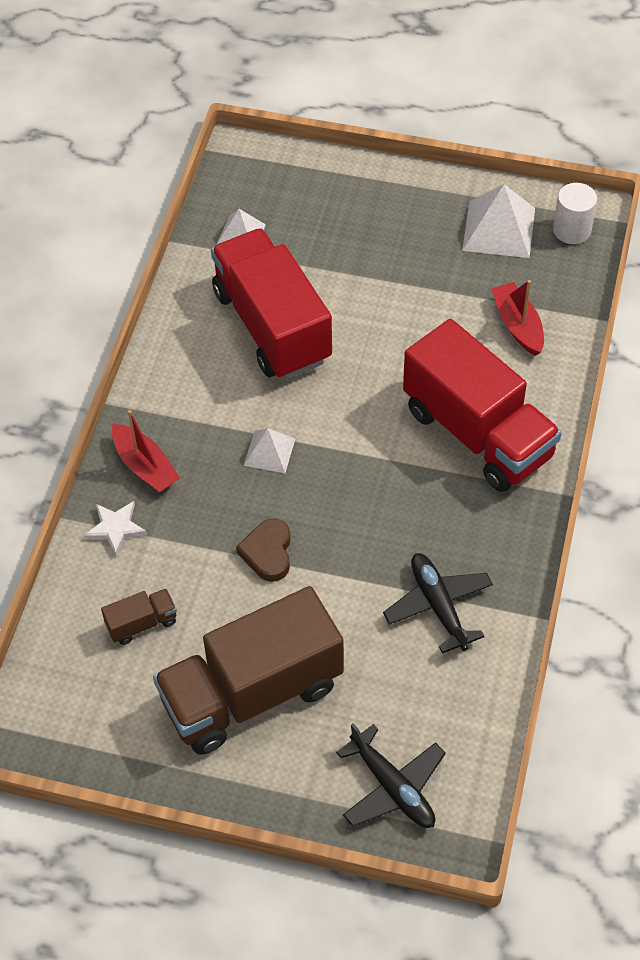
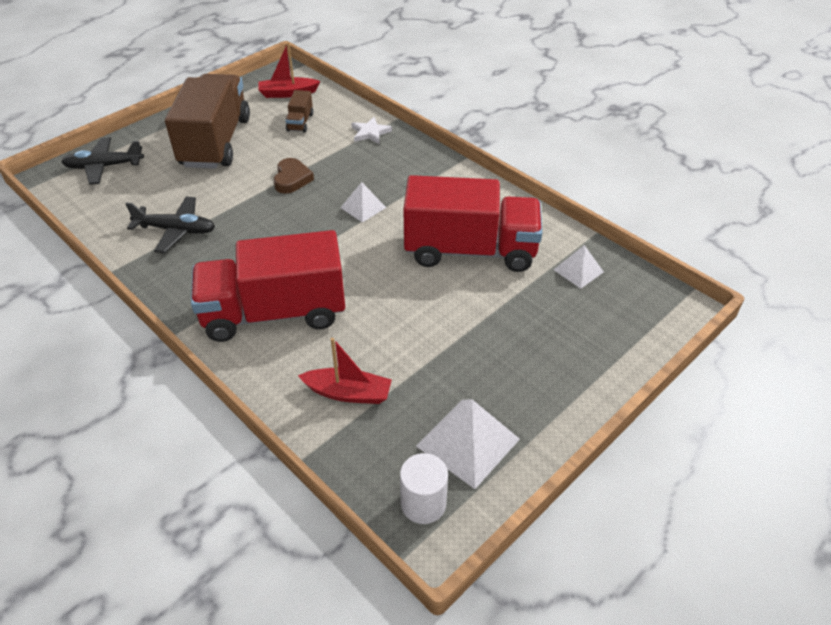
camera: 120 degrees right, 10 degrees down
(145, 466) = (403, 156): red boat -> red boat (288, 93)
(268, 553) = (292, 179): brown heart -> brown heart turned 60 degrees clockwise

